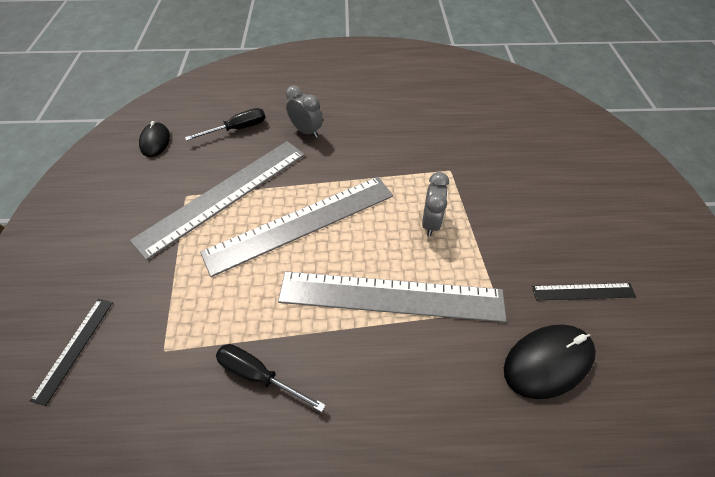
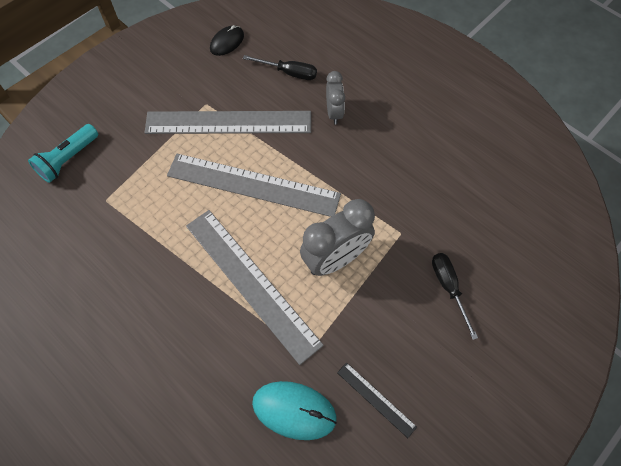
camera: 45 degrees right, 10 degrees up
(74, 348) = (68, 159): black ruler -> turquoise flashlight
(259, 375) = (135, 259): black screwdriver -> black screwdriver (448, 288)
(430, 222) = (335, 259): grey clock -> grey clock, size x1.72
(548, 361) = (294, 410): black mouse -> turquoise mouse

